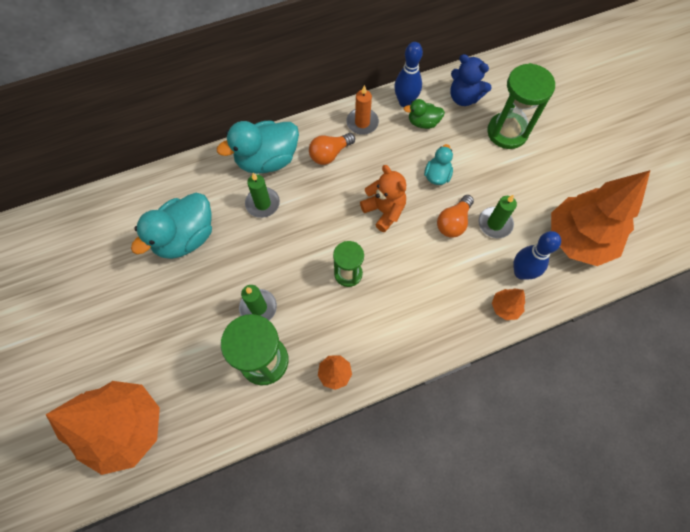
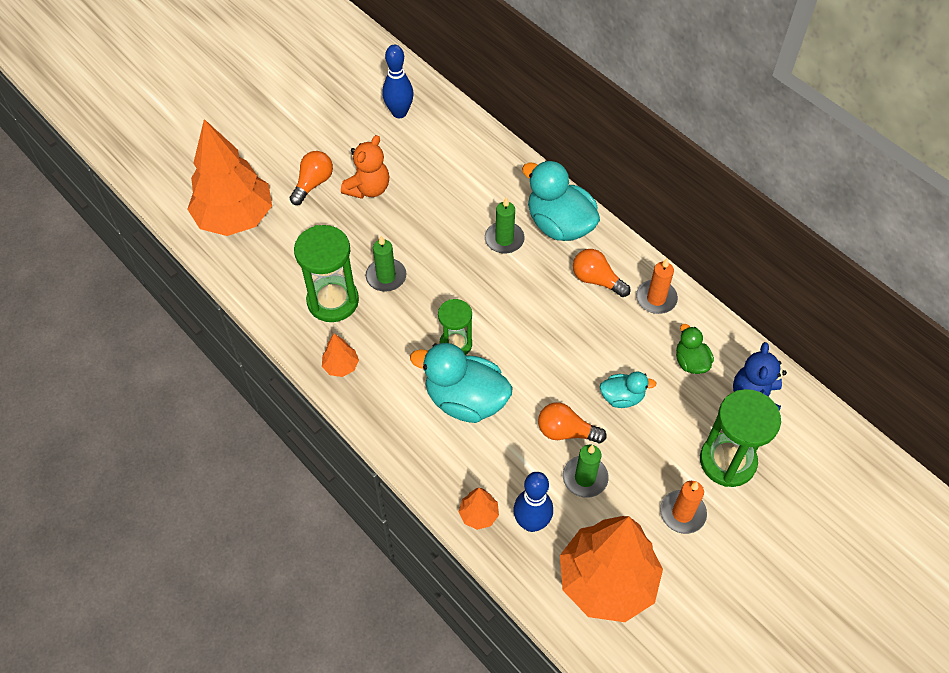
camera: 70 degrees right, 10 degrees down
(124, 340) = (313, 183): none -> orange light bulb
(185, 237) = (436, 189): turquoise duck -> turquoise duck (465, 400)
(384, 211) = (548, 356): orange teddy bear -> orange teddy bear (368, 188)
(405, 102) = (711, 334): blue bowling pin -> blue bowling pin (399, 112)
(538, 173) = (682, 513): none -> orange candle

